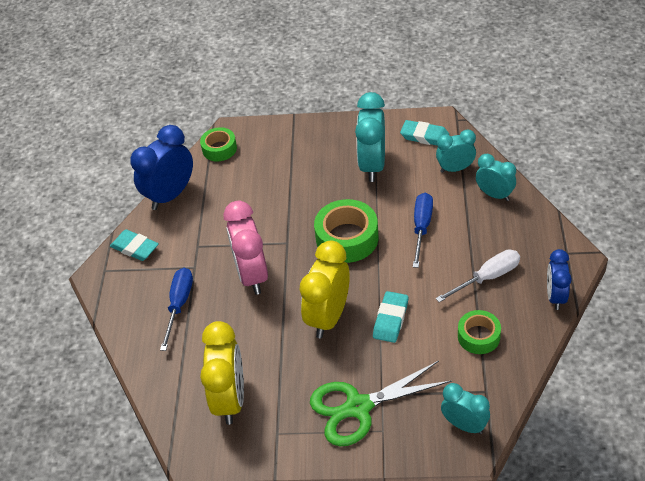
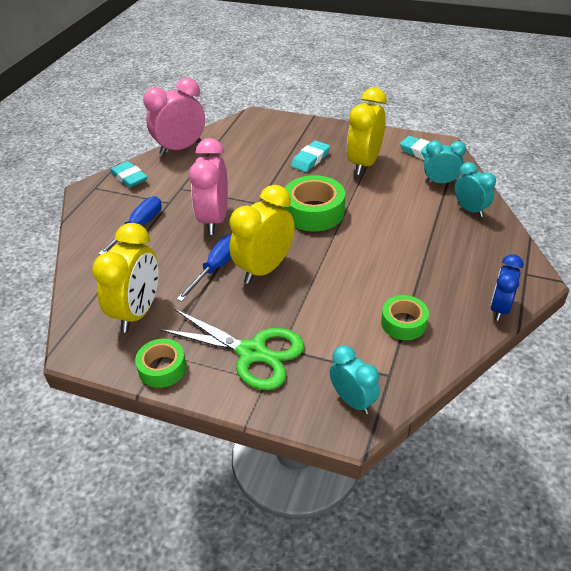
camera: 15 degrees right, 5 degrees down
(170, 195) = (180, 148): blue clock -> pink clock
(219, 149) = (239, 126): green tape -> green tape (162, 368)
(358, 407) = (252, 353): green scissors -> green scissors turned 150 degrees counterclockwise
(372, 165) = (364, 164): turquoise clock -> yellow clock
(390, 319) = (322, 286): turquoise eraser -> turquoise eraser (310, 159)
(421, 227) = (387, 219): blue screwdriver -> blue screwdriver (217, 267)
(487, 277) = (434, 275): white screwdriver -> none

